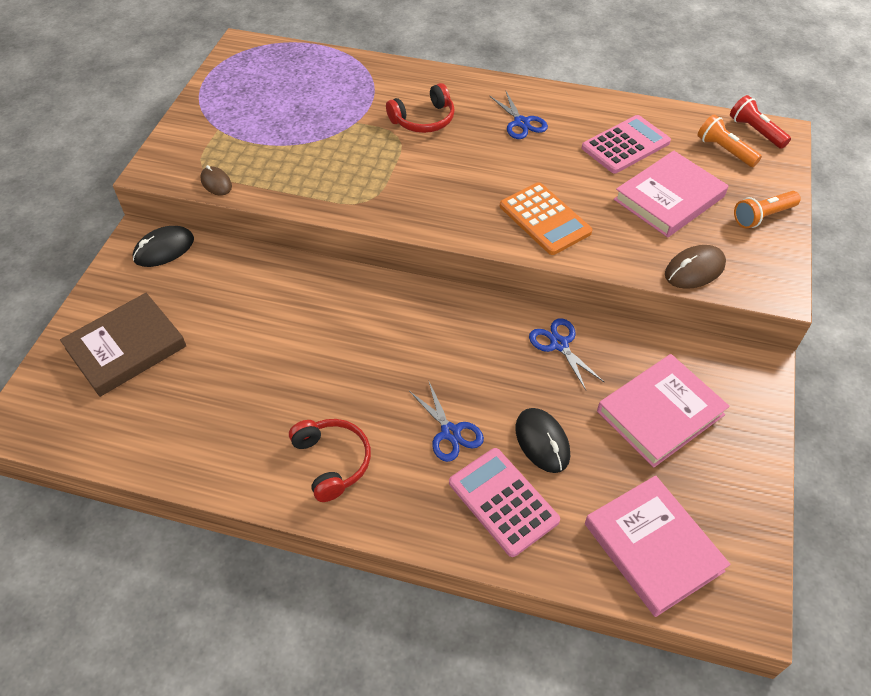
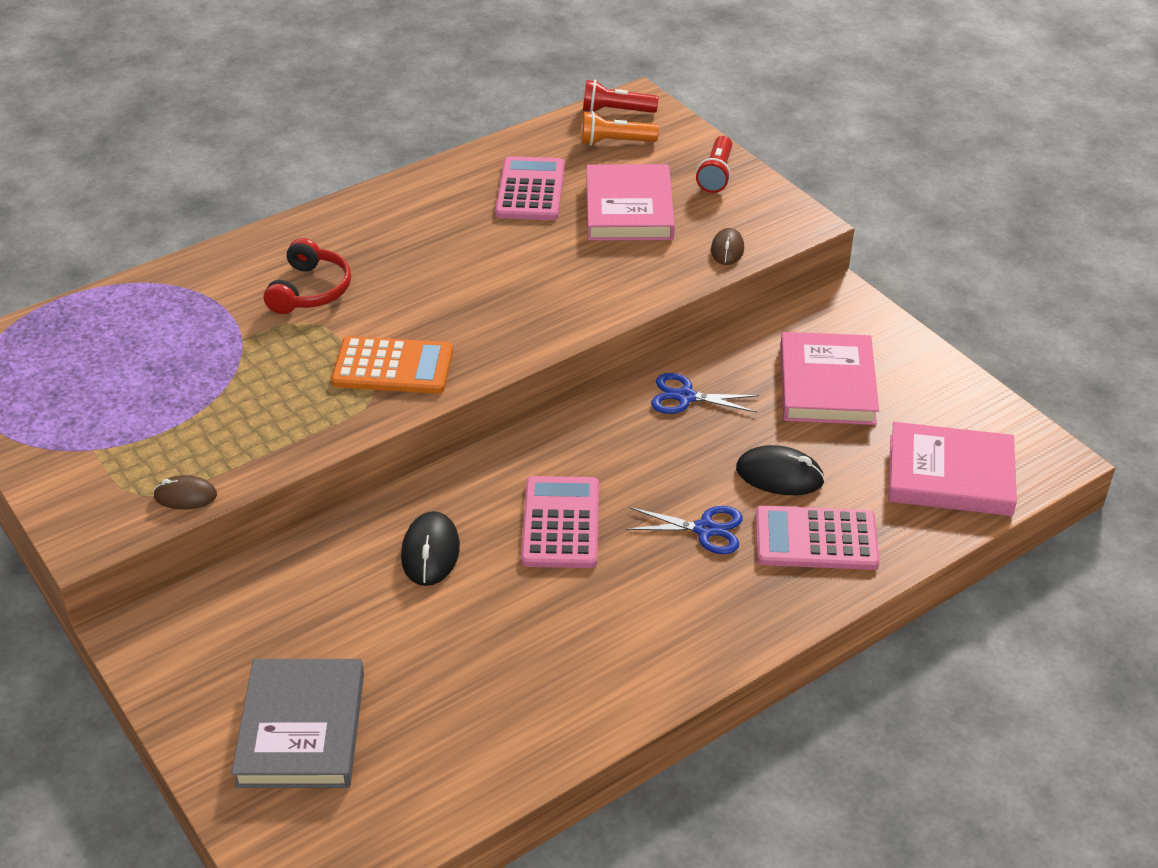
camera: 50 degrees left, 10 degrees down
(126, 347) = (301, 729): brown book -> grey book
(164, 249) = (185, 620): black mouse -> black mouse (430, 552)
(332, 461) = (649, 633): red headphones -> none
(383, 356) = (561, 523): none -> pink calculator
(521, 123) = (409, 231): blue scissors -> none
(544, 219) = (557, 296): orange calculator -> orange calculator (393, 367)
(694, 270) = (727, 249): brown mouse -> brown mouse, size x0.67
(762, 216) = (716, 174): orange flashlight -> red flashlight

